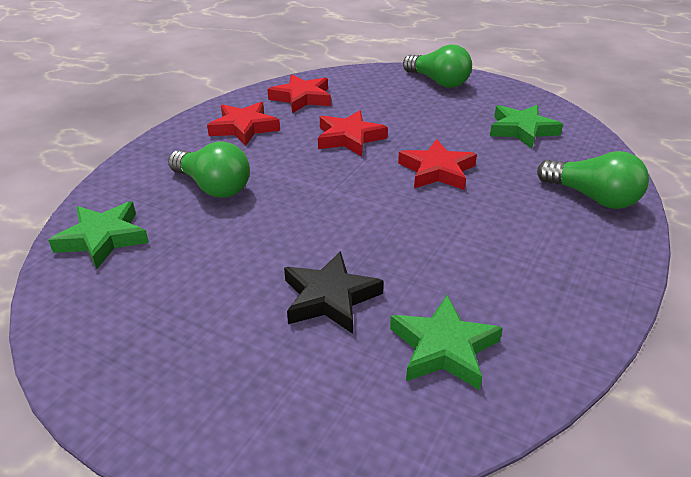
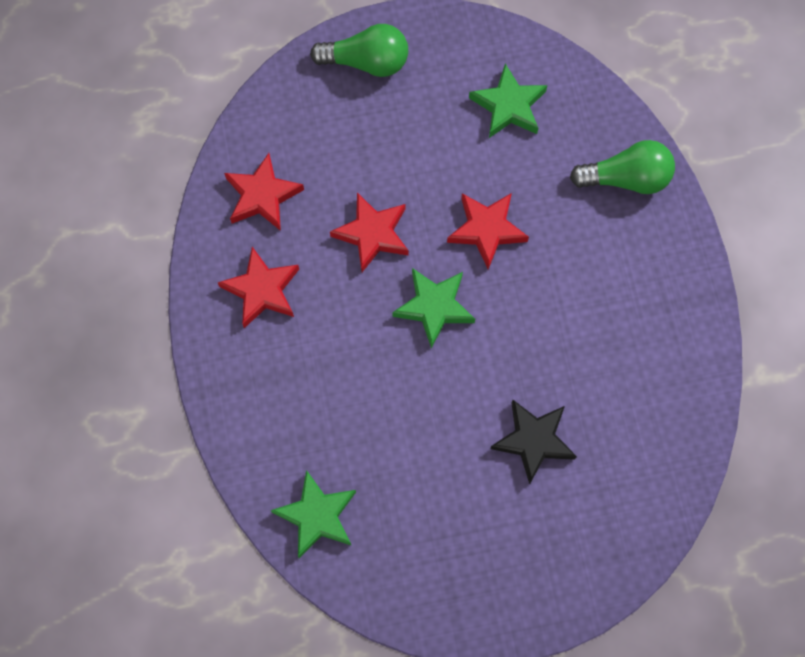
camera: 40 degrees left, 35 degrees up
(213, 187) = (330, 393): green light bulb -> none
(443, 348) = (636, 427): green star -> green star (434, 307)

